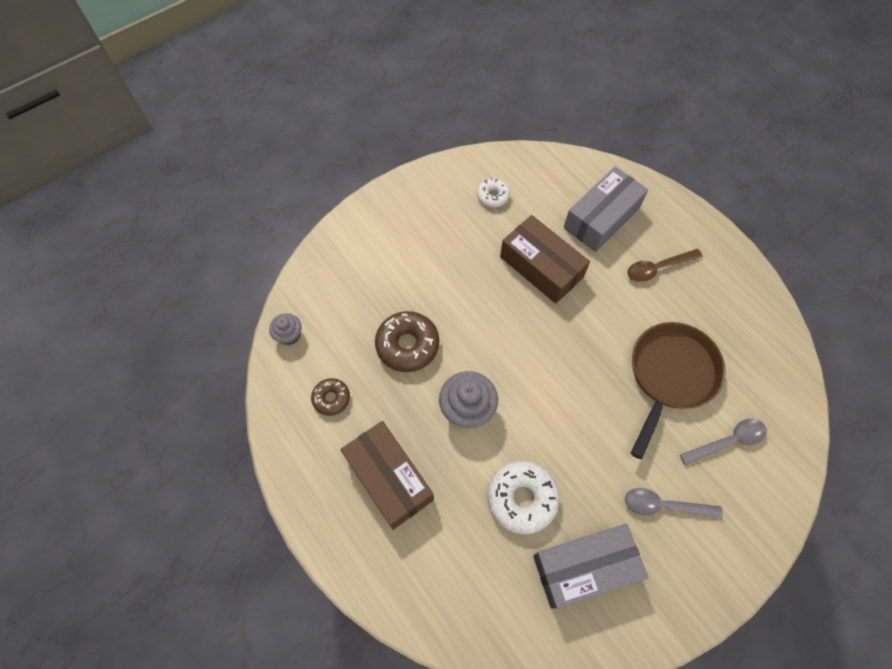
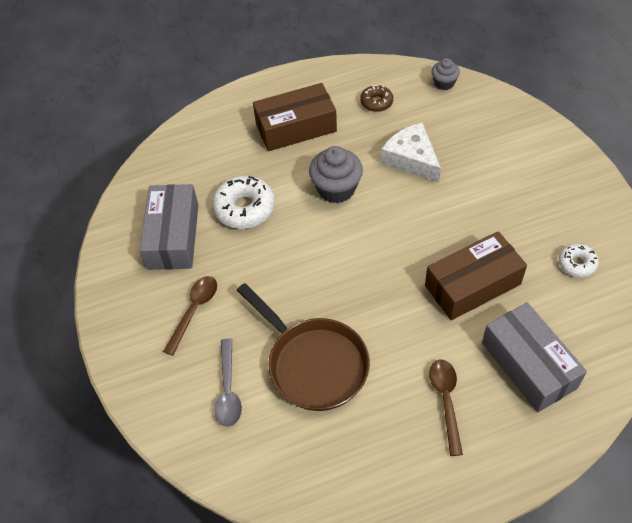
camera: 110 degrees right, 10 degrees down
(407, 345) = (411, 159): brown donut -> white cheese
(663, 505) = (194, 310): grey spoon -> brown spoon

